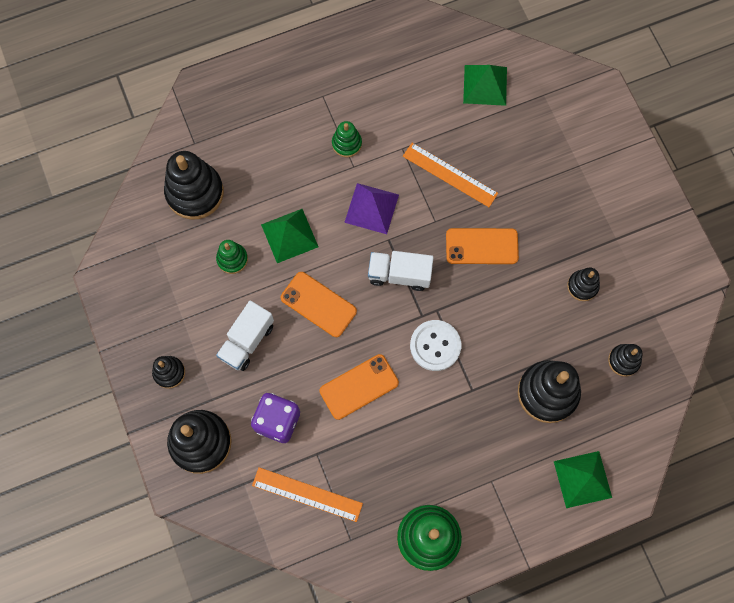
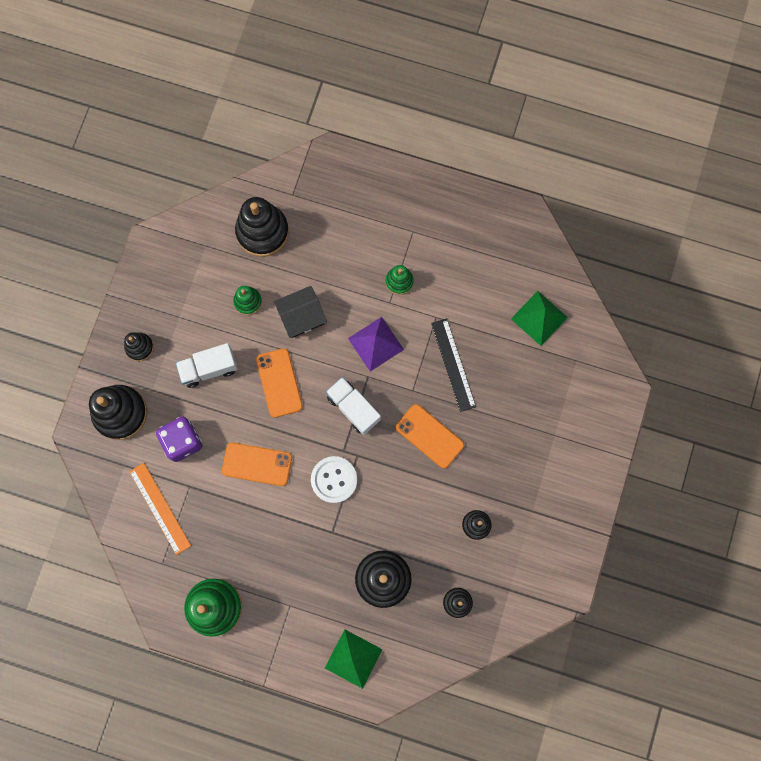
camera: 40 degrees right, 5 degrees up
(289, 235) = (301, 316): green pyramid -> black house
(450, 174) = (453, 364): orange ruler -> black ruler

